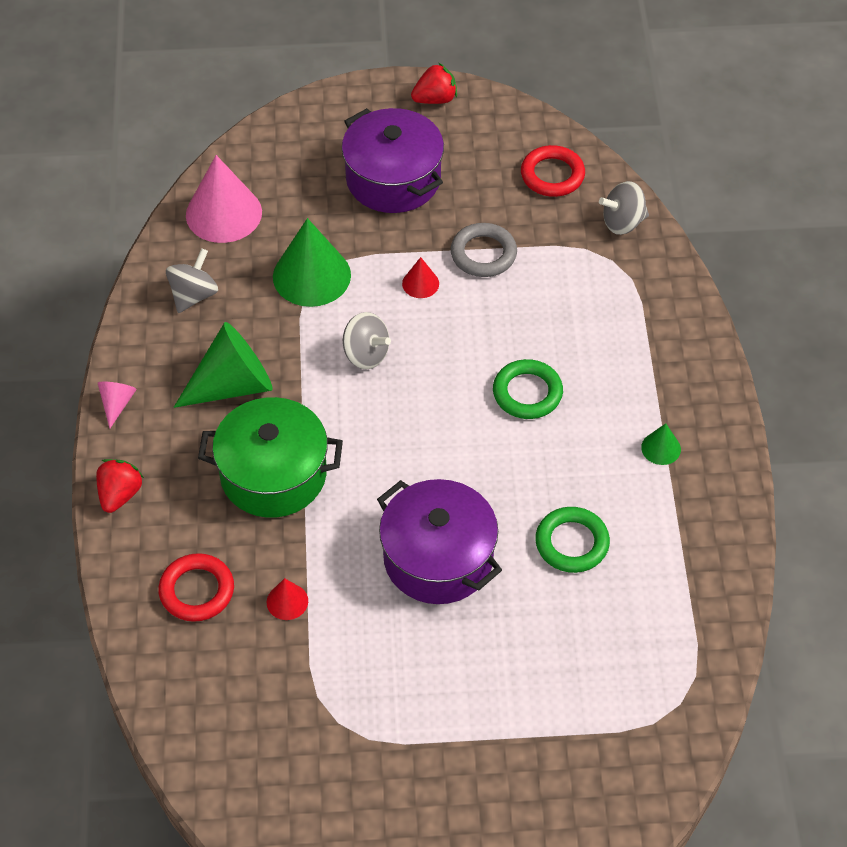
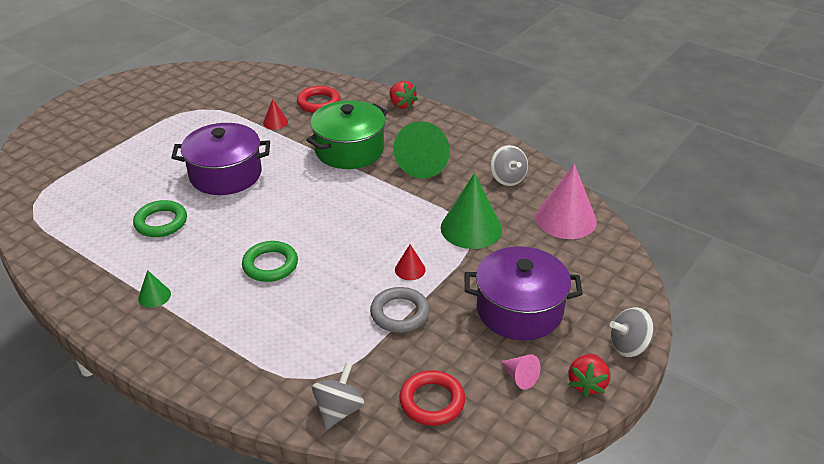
camera: 130 degrees right, 15 degrees down
(117, 404) = (459, 125): pink cone -> pink cone (520, 377)
(366, 354) = (384, 218): grey spinning top -> grey spinning top (629, 346)

